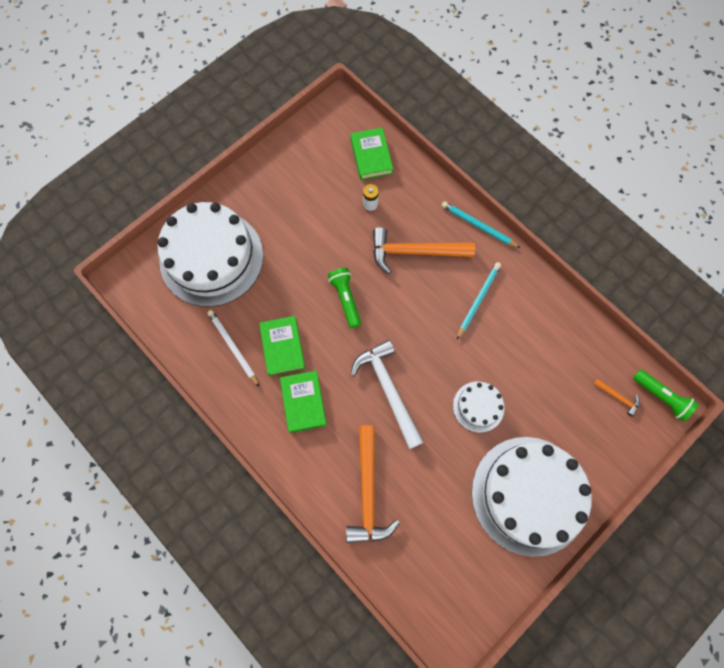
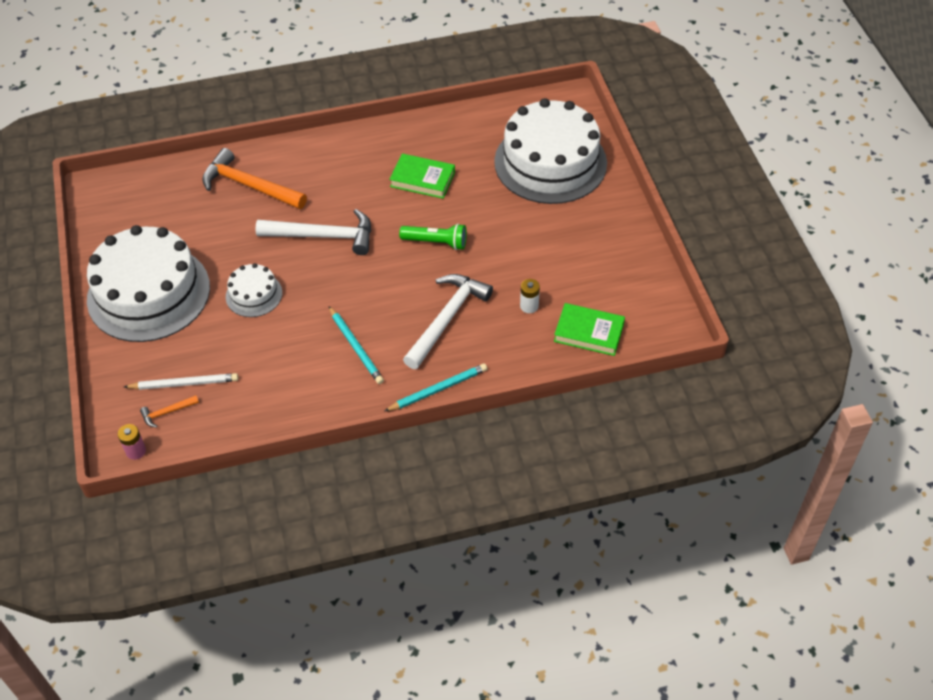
camera: 120 degrees right, 20 degrees down
(233, 347) = (448, 147): white pencil -> white pencil (184, 383)
(303, 402) = (360, 174): green book -> none
(414, 252) = (447, 318): orange hammer -> white hammer
(661, 397) = (136, 451): green flashlight -> pink battery

